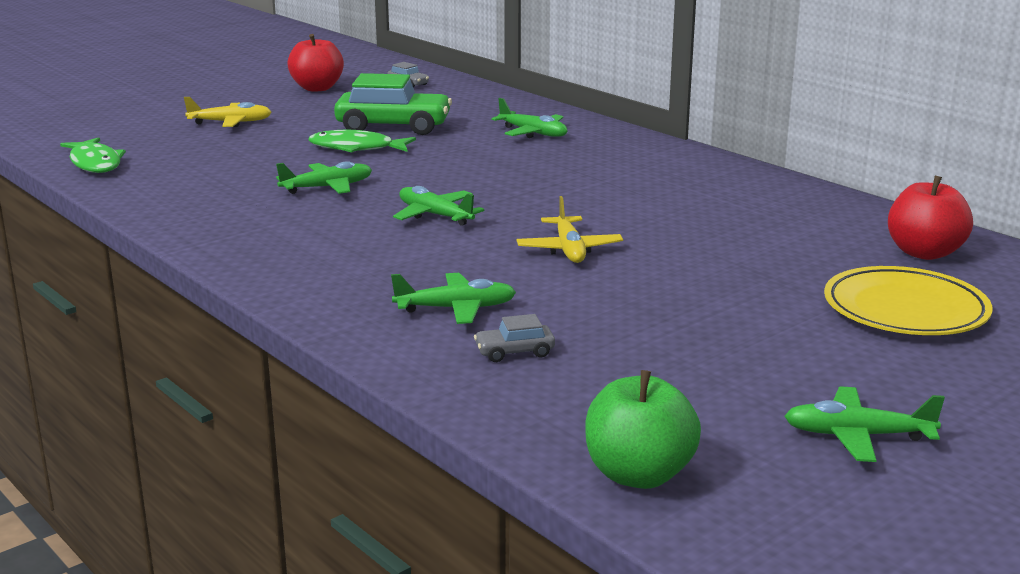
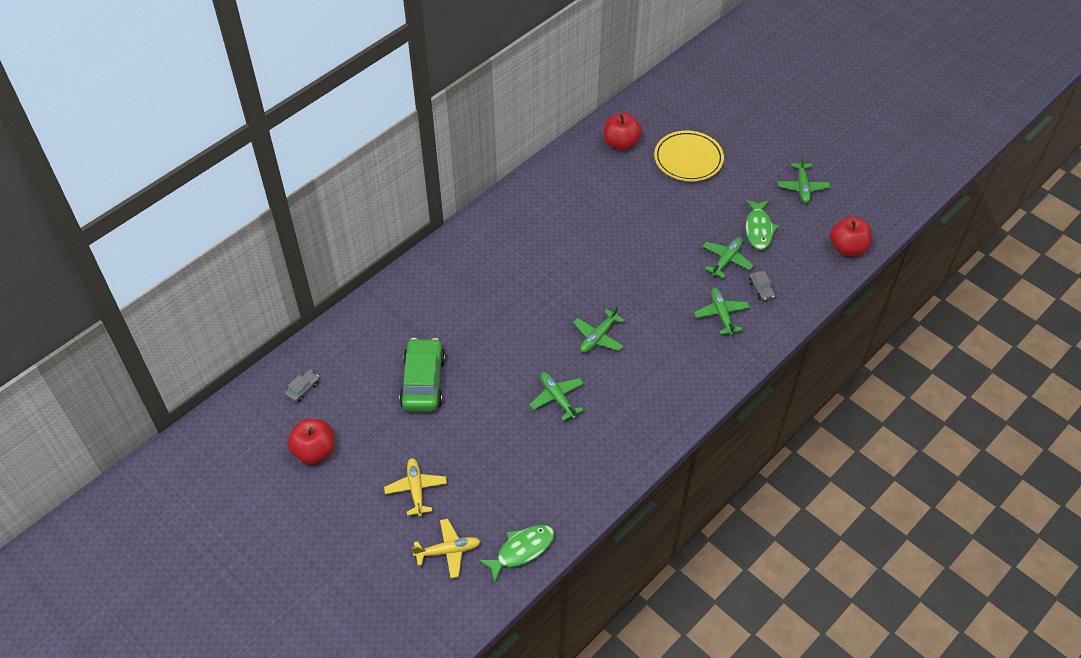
camera: 95 degrees left, 30 degrees up
(356, 148) = (475, 396): green fish -> green fish (758, 229)
(533, 133) = (435, 301): green plane -> green plane (726, 260)
(569, 250) = (640, 274): yellow plane -> yellow plane (448, 551)
(638, 475) = (847, 248): green apple -> red apple

